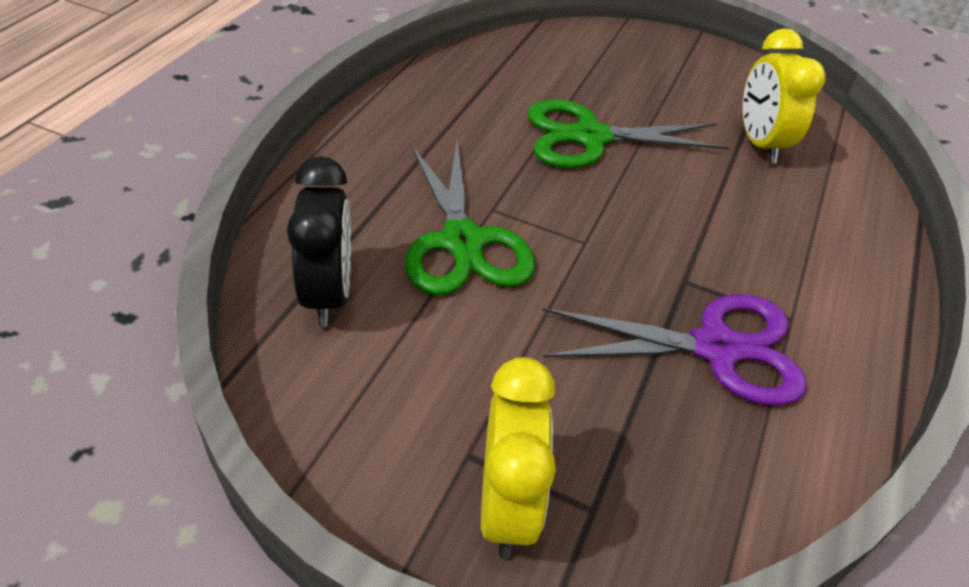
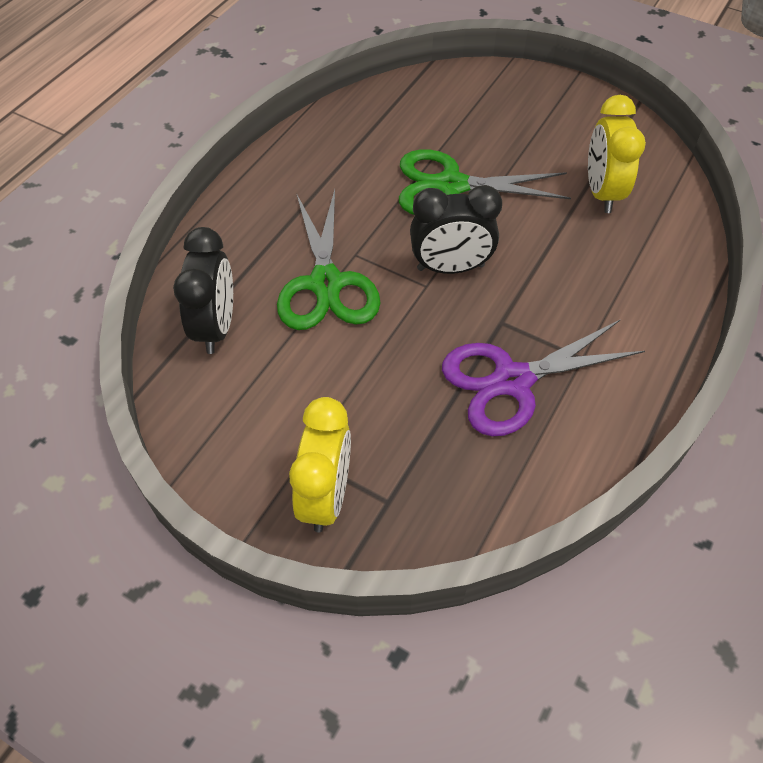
camera: 10 degrees right, 10 degrees up
(609, 222) = (450, 267): none -> black clock
(716, 348) = (512, 381): purple scissors -> purple scissors turned 150 degrees clockwise

